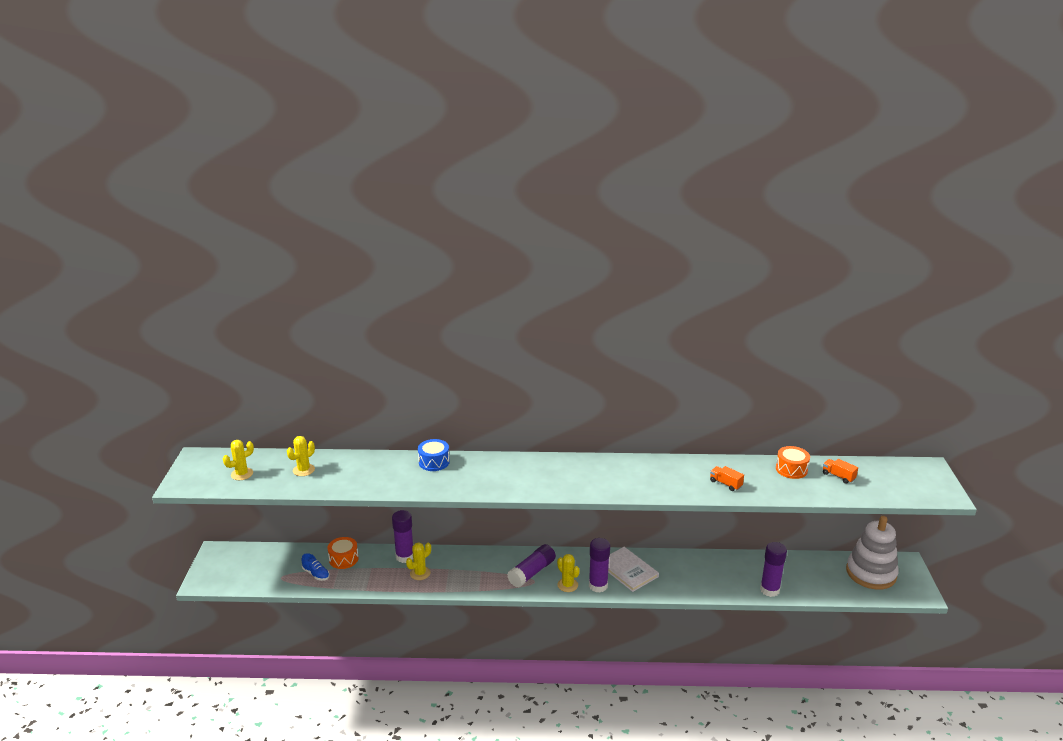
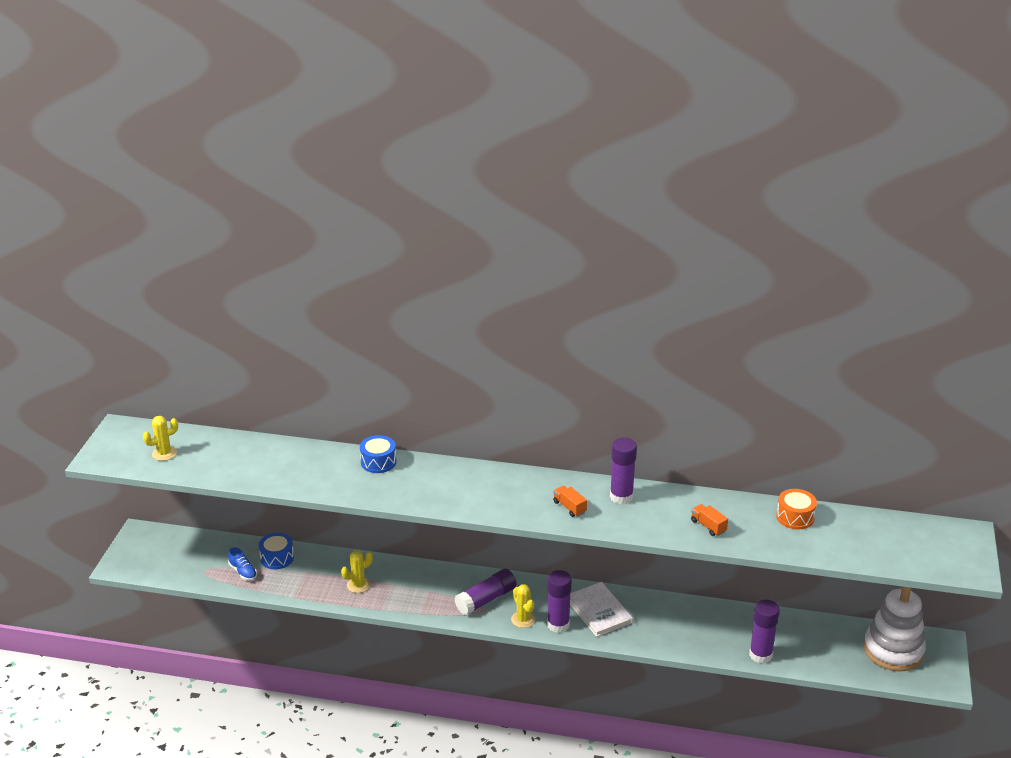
camera: 10 degrees right, 5 degrees up
(303, 470) = (232, 456): yellow cactus -> none
(343, 559) = (277, 558): orange drum -> blue drum
(405, 557) = (346, 563): purple glue stick -> purple glue stick (621, 497)
(838, 476) = (849, 532): orange truck -> orange truck (569, 507)

